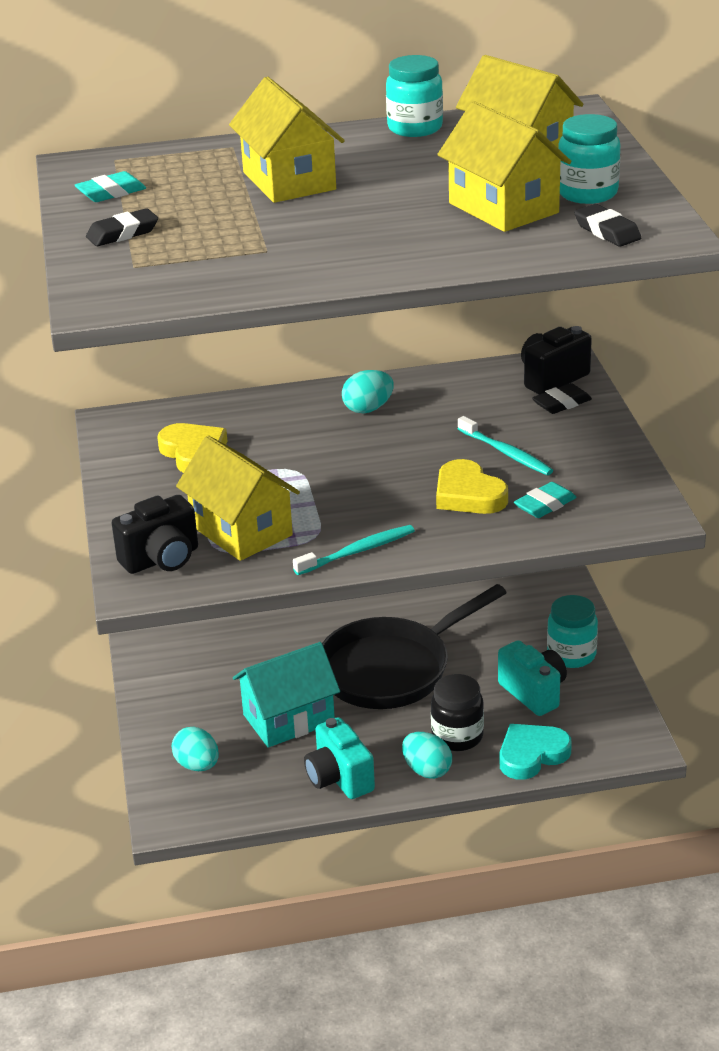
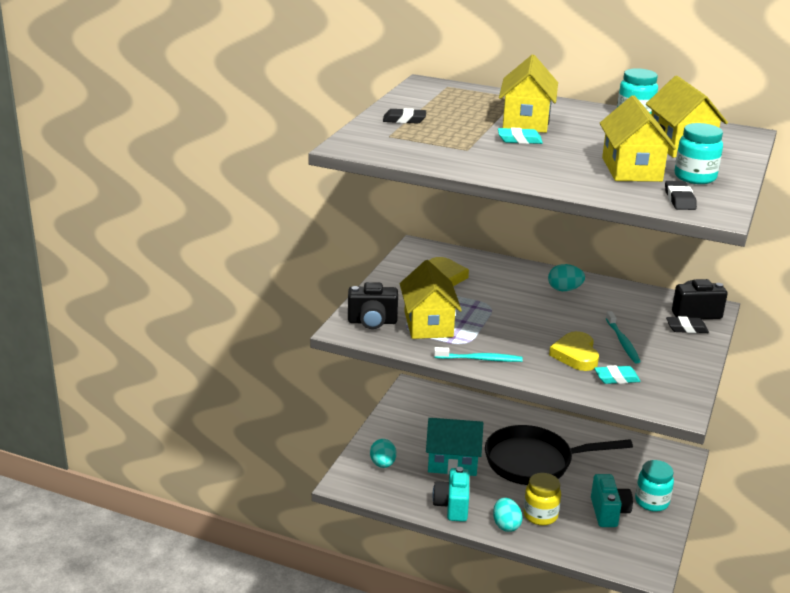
camera: 30 degrees right, 5 degrees down
(111, 193) = (424, 100): turquoise eraser -> turquoise eraser (519, 140)
(457, 736) = (540, 515): black jar -> yellow jar
(531, 755) = (576, 546): turquoise heart -> none

